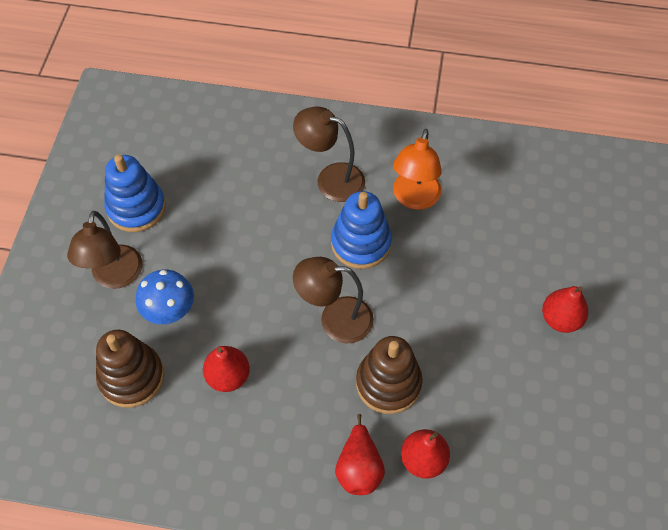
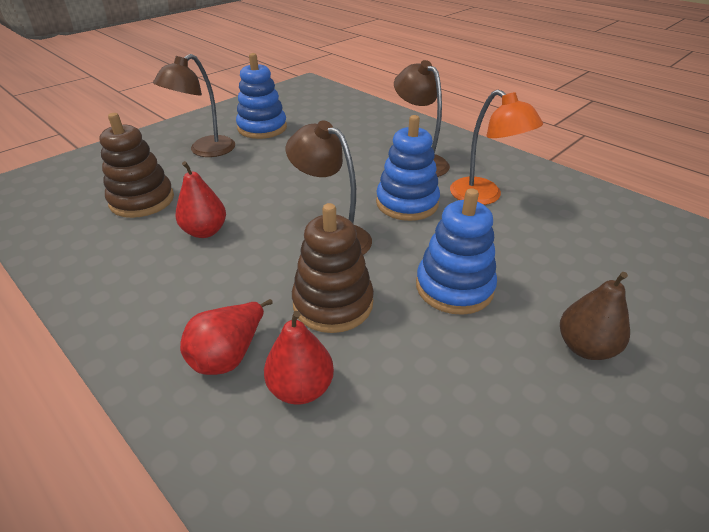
camera: 35 degrees right, 20 degrees down
(170, 312) = (214, 180): blue mushroom -> none
(414, 199) = (484, 196): orange lamp -> orange lamp turned 90 degrees counterclockwise
(456, 316) = (454, 287): none -> blue stacking toy
(560, 319) = (585, 347): red pear -> brown pear

